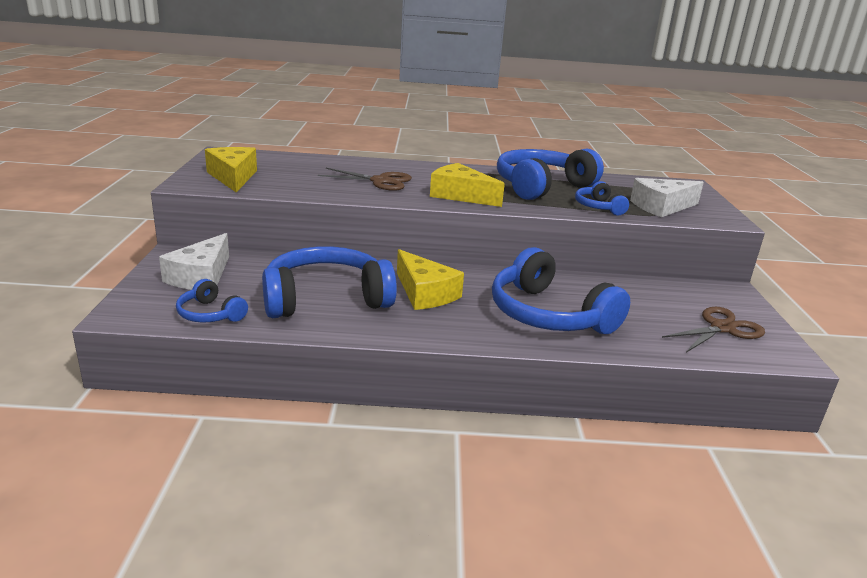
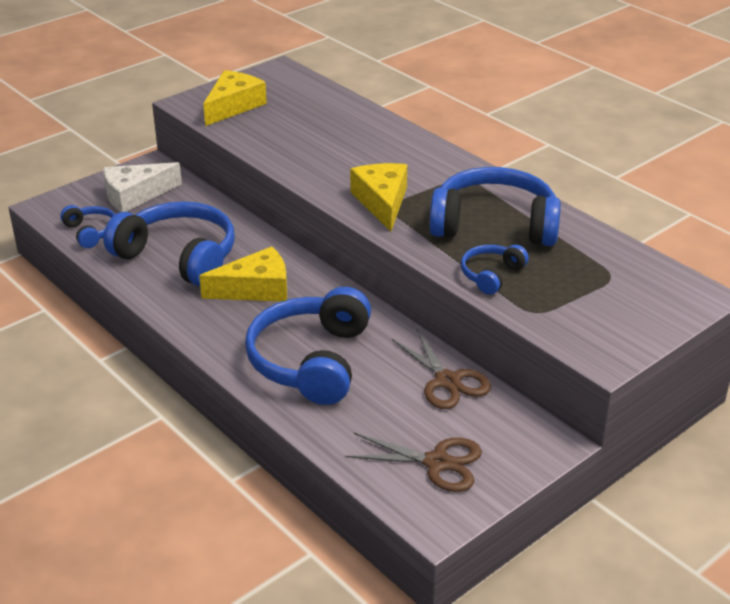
camera: 50 degrees right, 10 degrees up
(210, 314) = (91, 232): blue headphones -> blue headphones turned 150 degrees clockwise
(380, 181) = (345, 156): brown scissors -> brown scissors (447, 381)
(425, 293) = (256, 289): yellow cheese -> yellow cheese turned 120 degrees counterclockwise
(662, 207) = (568, 307): white cheese -> none

